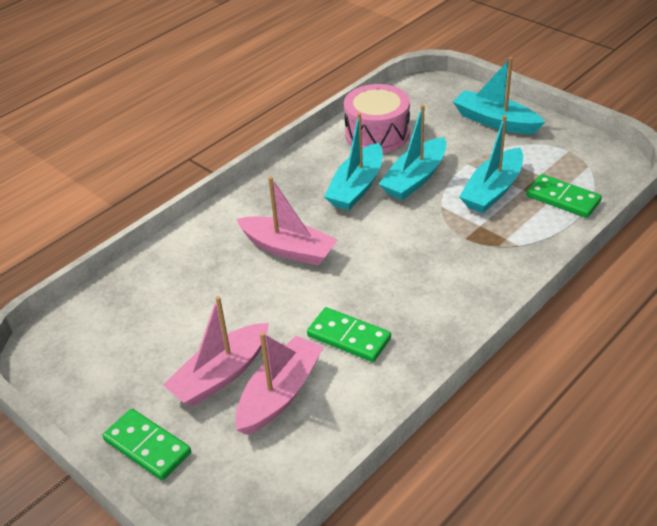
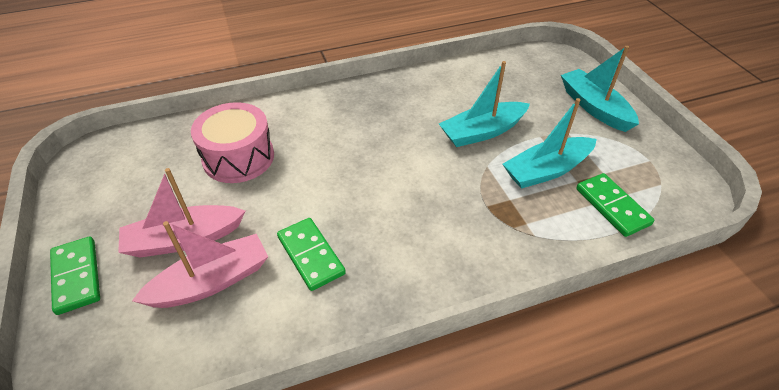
camera: 25 degrees right, 5 degrees up
(288, 249) = (328, 151): pink boat -> none
(357, 187) = (426, 120): turquoise boat -> none
(377, 134) = (478, 81): pink drum -> pink drum (238, 157)

